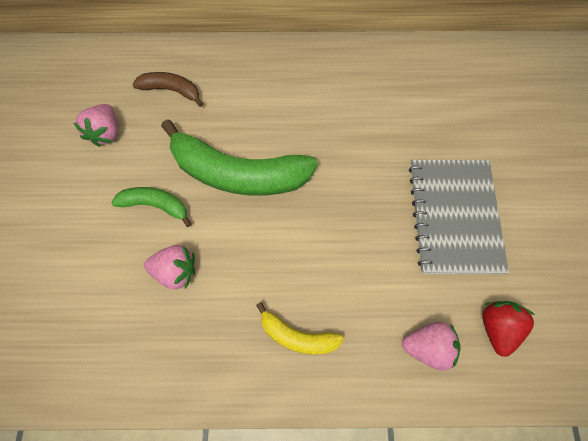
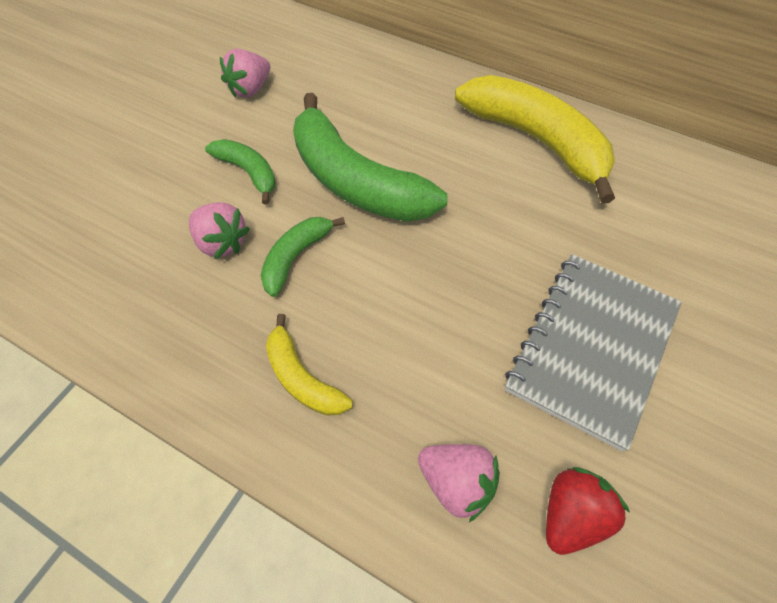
camera: 30 degrees right, 10 degrees down
(171, 90) = (341, 78): brown banana -> none
(236, 254) = (296, 257): none -> green banana
(341, 80) = (536, 141): none -> yellow banana

